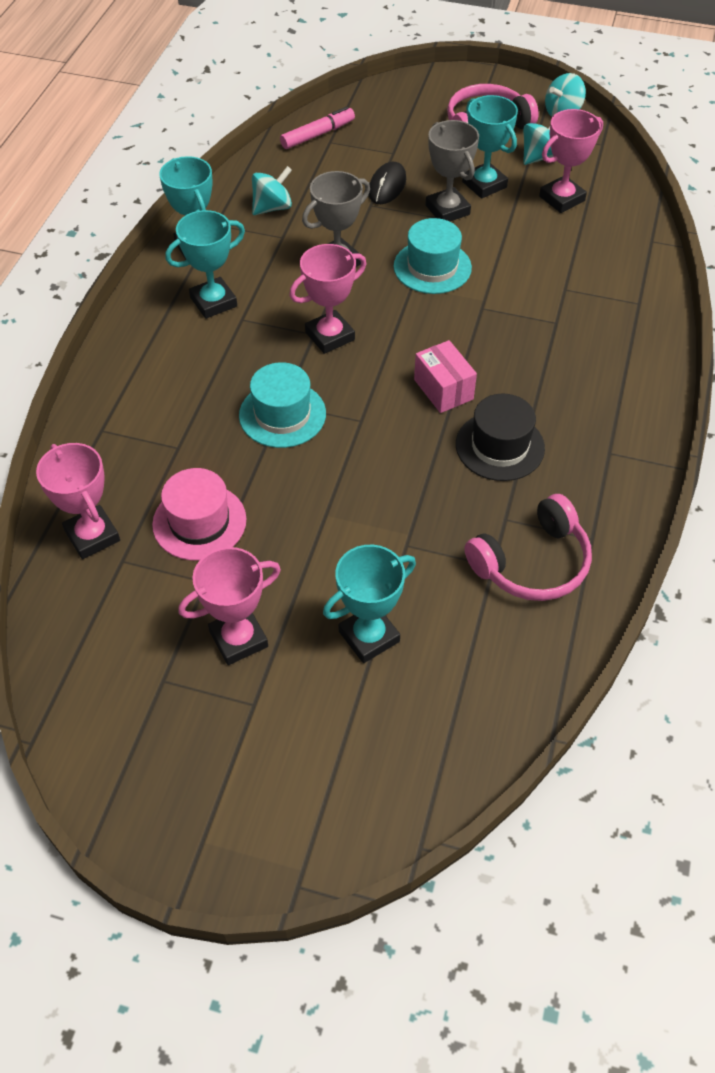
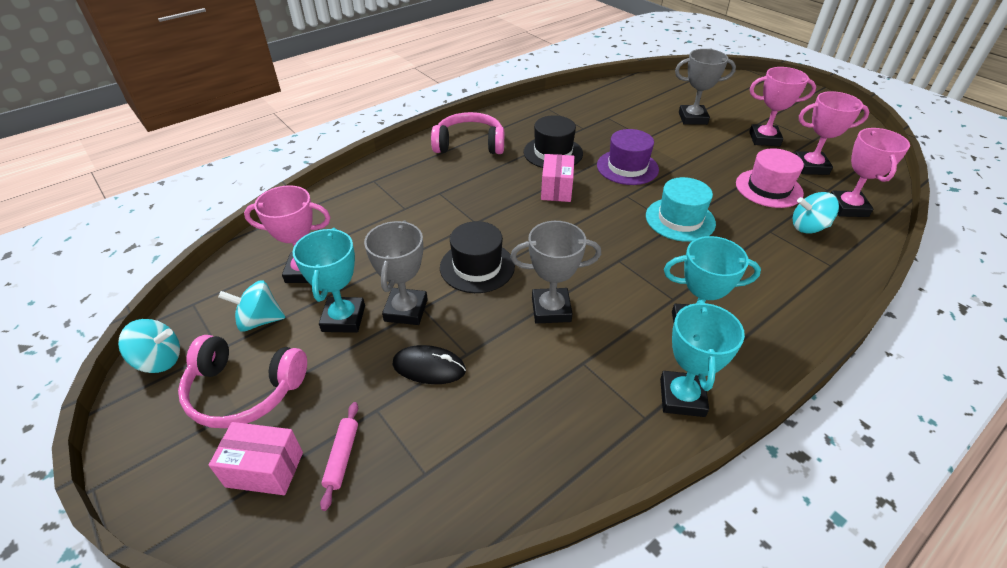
camera: 145 degrees left, 10 degrees down
(272, 207) = (568, 406): turquoise spinning top -> turquoise spinning top (808, 227)
(318, 135) = (428, 497): pink marker -> none
(330, 336) = (607, 253): pink trophy -> pink trophy (810, 167)
(369, 636) = (692, 118): turquoise trophy -> grey trophy
(385, 127) = (342, 457): none -> pink rolling pin
(387, 186) = (429, 367): black mouse -> black mouse turned 45 degrees clockwise
(391, 468) = (627, 167): none -> purple hat
(420, 106) = (264, 469): none -> pink box
(432, 267) = (477, 266): turquoise hat -> black hat
(532, 563) = (587, 111): pink headphones -> pink headphones (469, 144)

